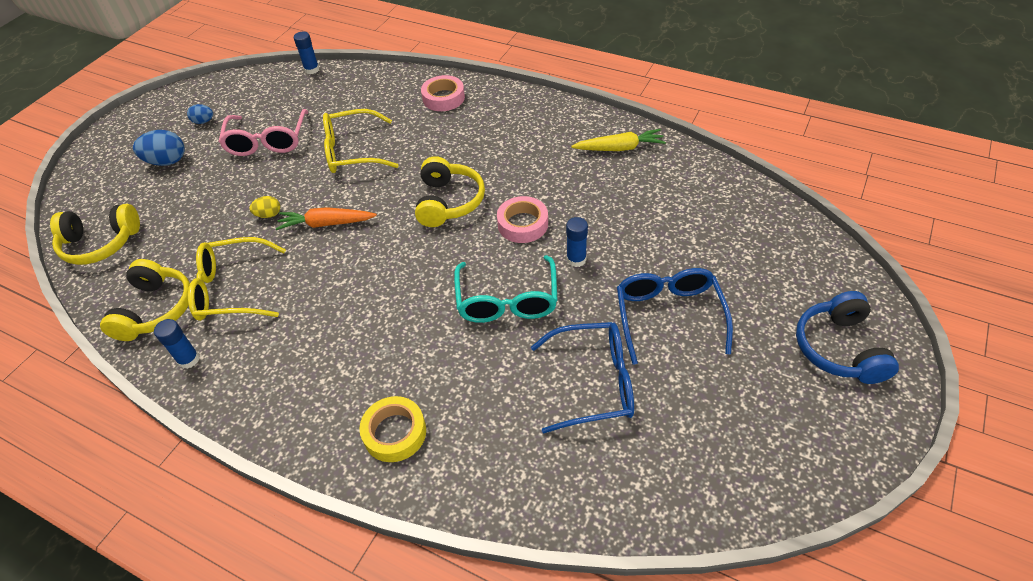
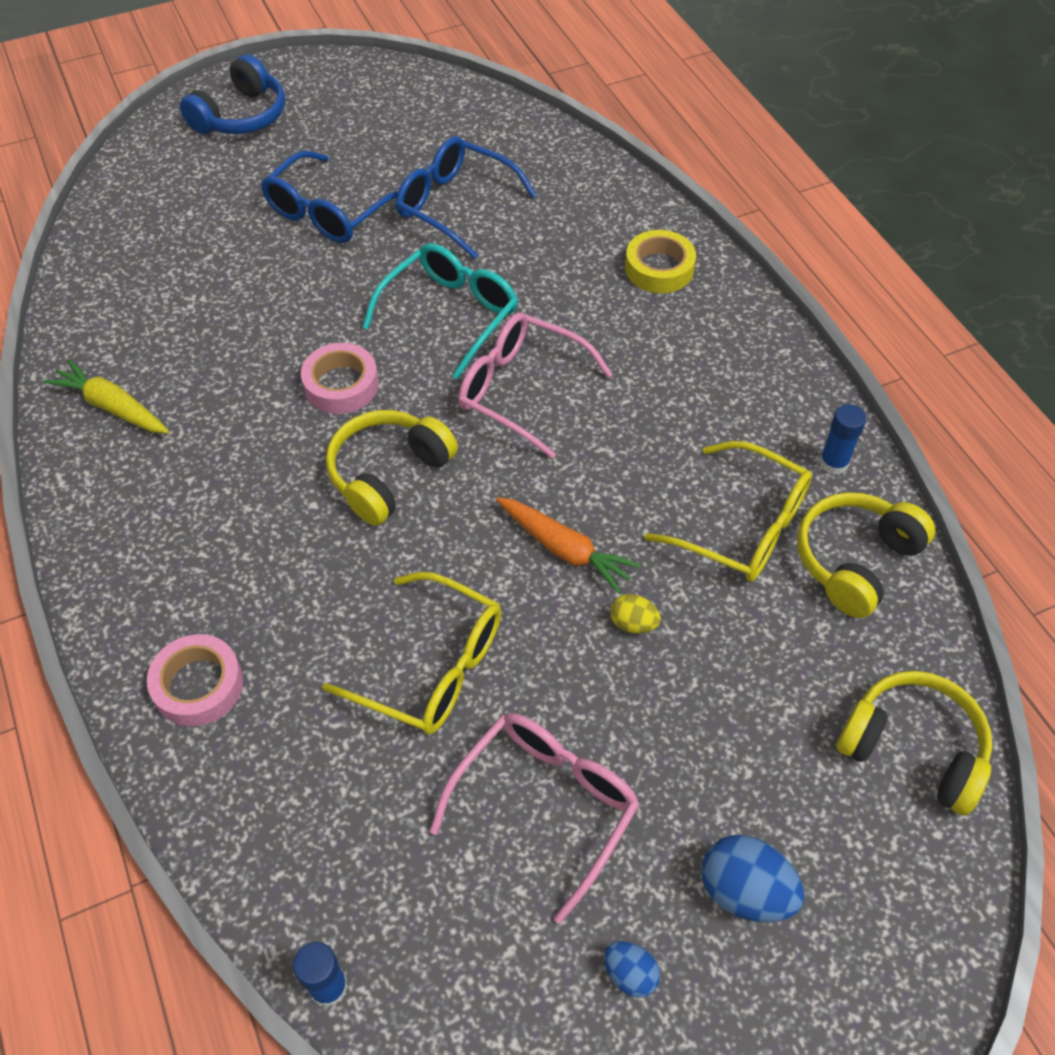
camera: 145 degrees left, 5 degrees up
(418, 284) = (522, 390): none -> pink glasses
(576, 259) = (338, 310): blue glue stick -> none

